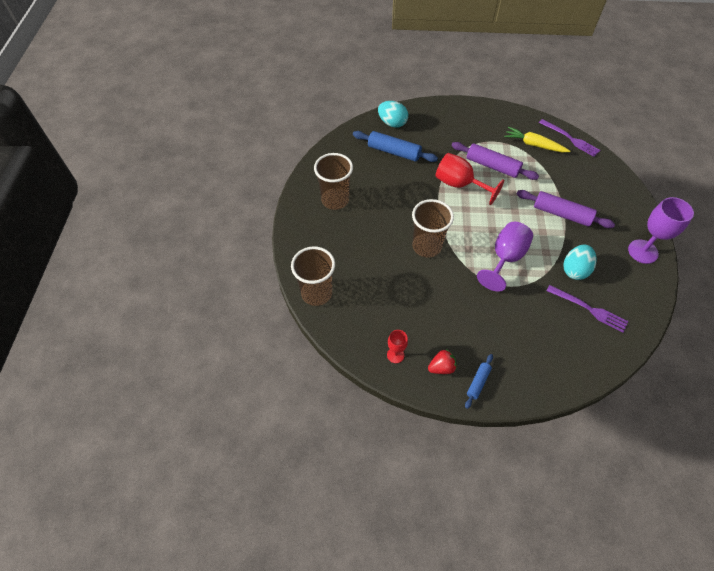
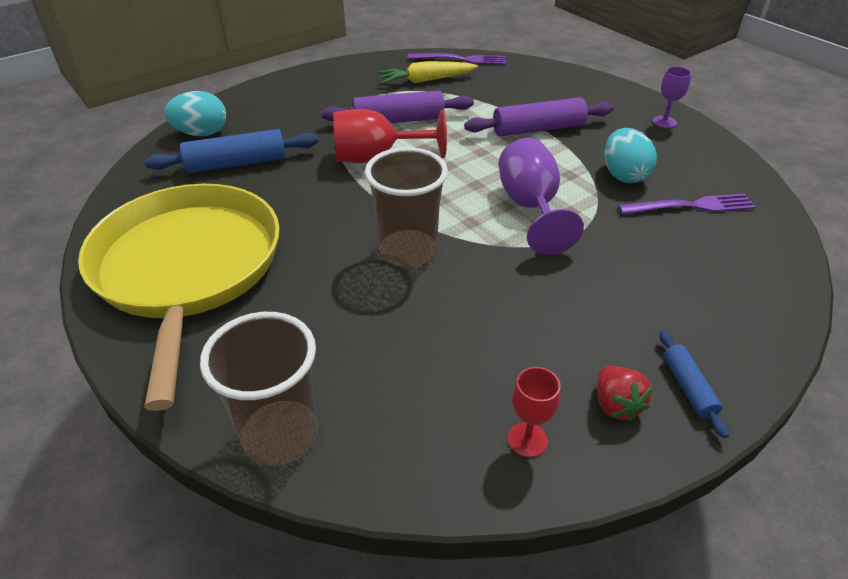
camera: 40 degrees left, 15 degrees down
(335, 200) = (187, 269): brown cup -> yellow pan
(441, 367) = (616, 405): red strawberry -> red strawberry turned 135 degrees clockwise
(643, 251) = (664, 122): purple goblet -> purple goblet, size x0.54

